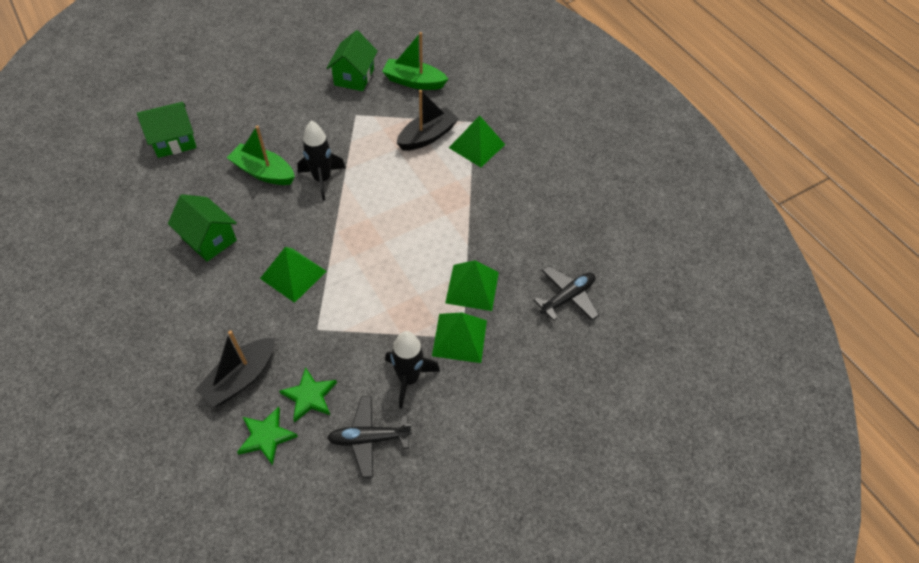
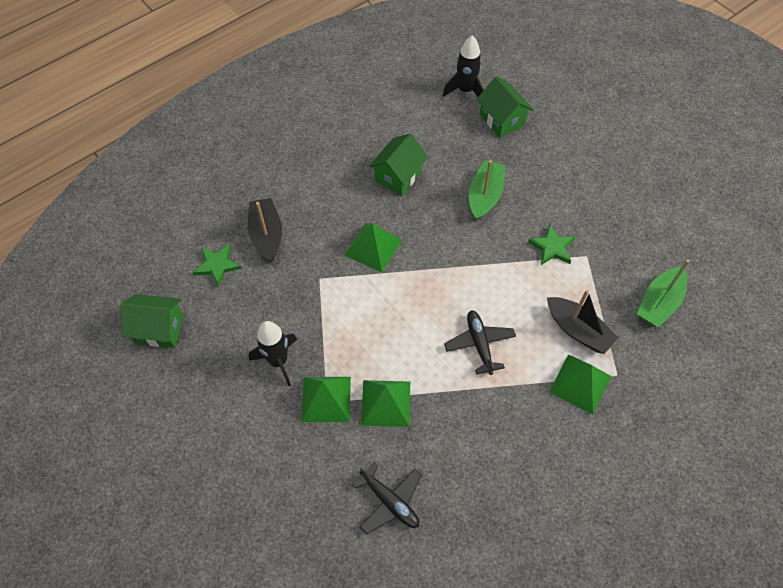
camera: 85 degrees right, 5 degrees up
(241, 378) = (267, 235): black boat -> black boat turned 45 degrees clockwise
(309, 396) = (254, 287): green star -> green star (552, 247)
(322, 179) = (489, 245): black rocket -> black rocket (465, 90)
(354, 77) = (643, 243): green house -> green house (159, 329)
(369, 438) = (219, 340): black plane -> black plane (479, 344)
(414, 81) = (659, 303): green boat -> green boat turned 150 degrees counterclockwise

